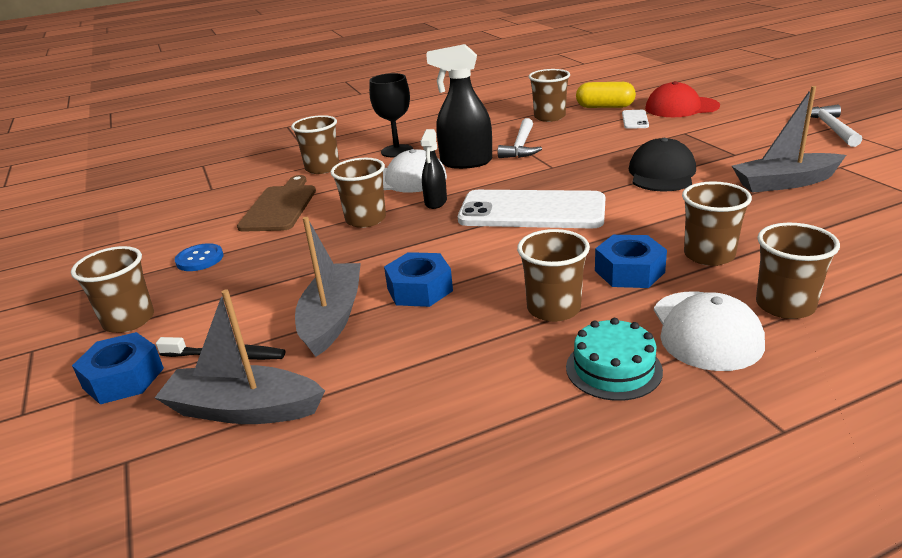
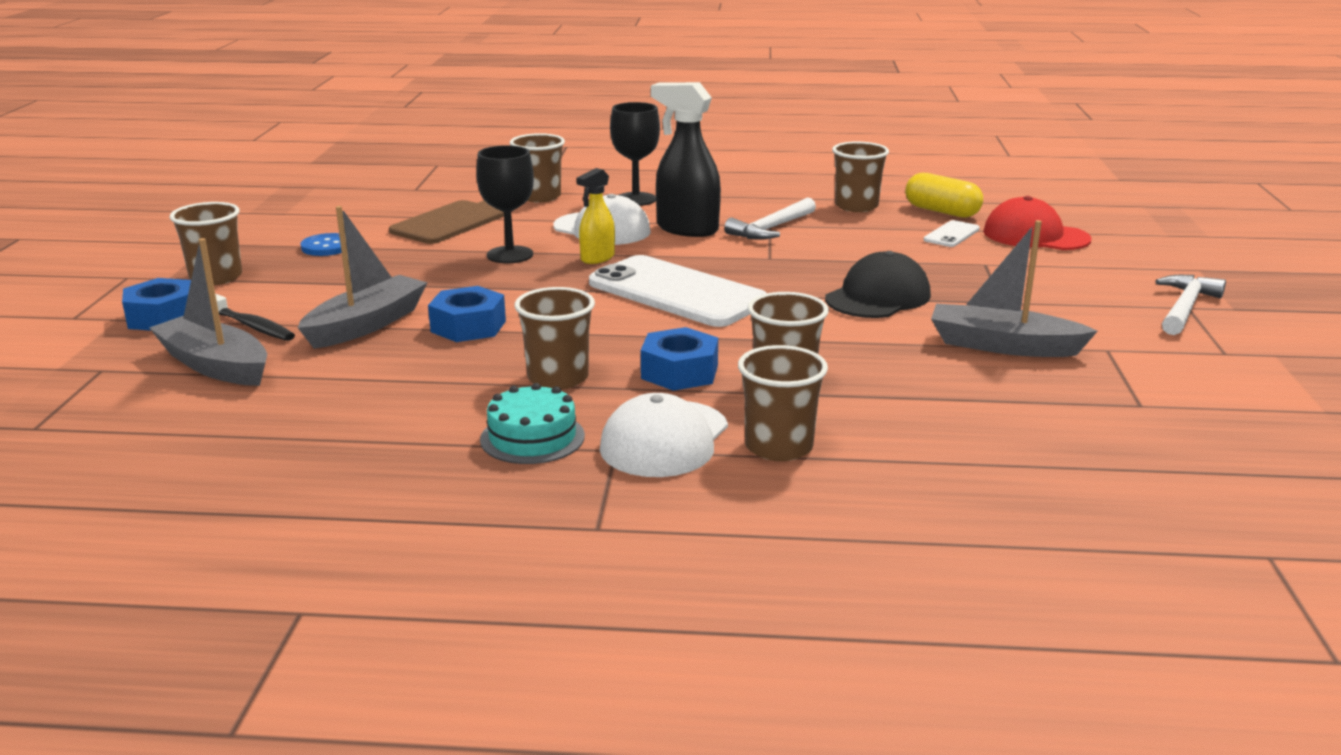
camera: 25 degrees right, 5 degrees down
(366, 219) = (510, 255): brown cup -> black goblet
(435, 202) = (597, 258): black spray bottle -> yellow spray bottle

